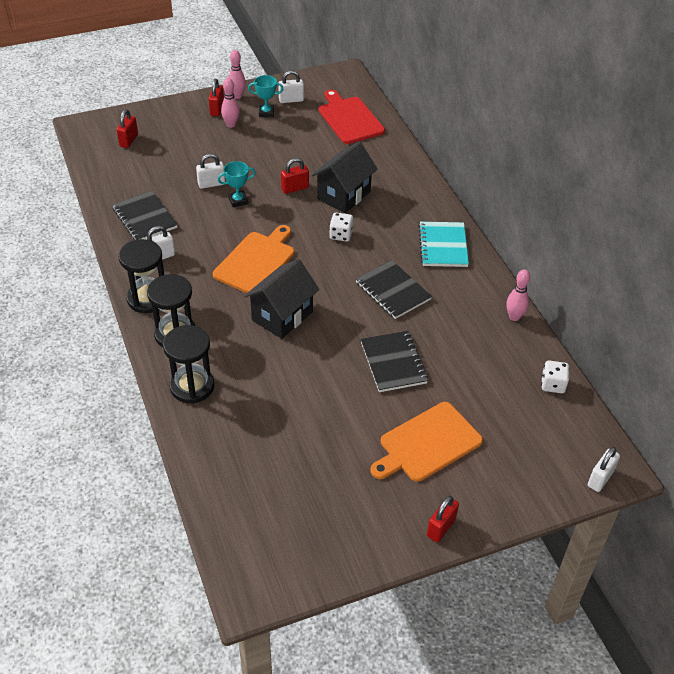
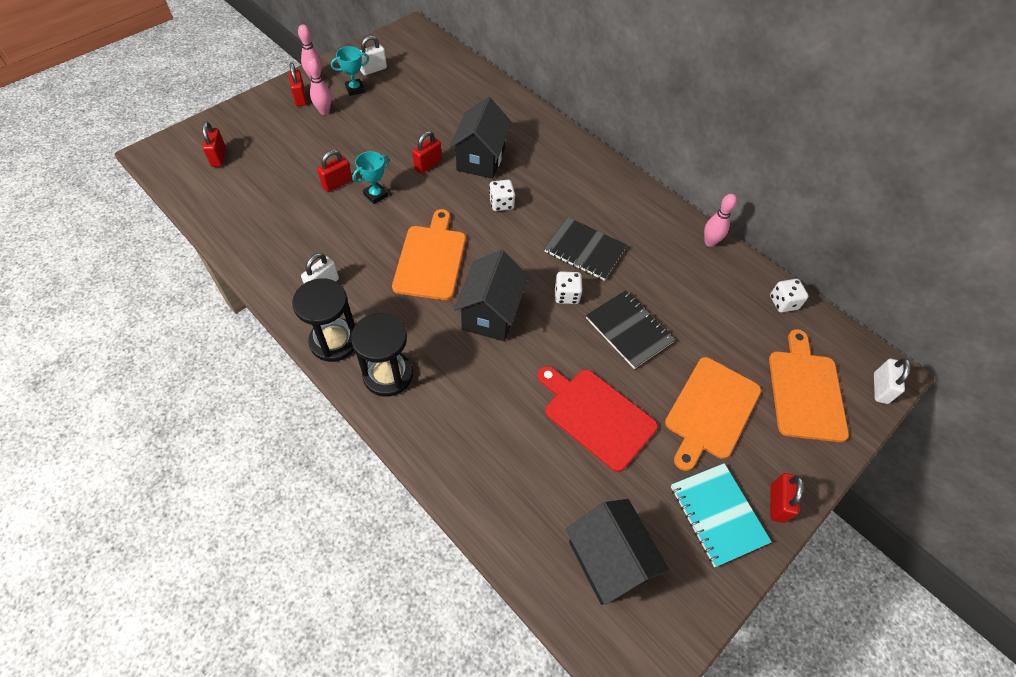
camera: 25 degrees left, 10 degrees up
(145, 218) = (282, 244): black notebook -> none
(192, 386) = (438, 433): black hourglass -> none
(211, 184) = (337, 183): white padlock -> red padlock
(273, 515) = (608, 560): none -> black house
(349, 119) = (443, 76): red cutting board -> red cutting board (596, 416)
(355, 321) = (566, 295): none -> white dice
(443, 246) = (604, 187): turquoise notebook -> turquoise notebook (718, 514)
(525, 458) = (805, 391): none -> orange cutting board

